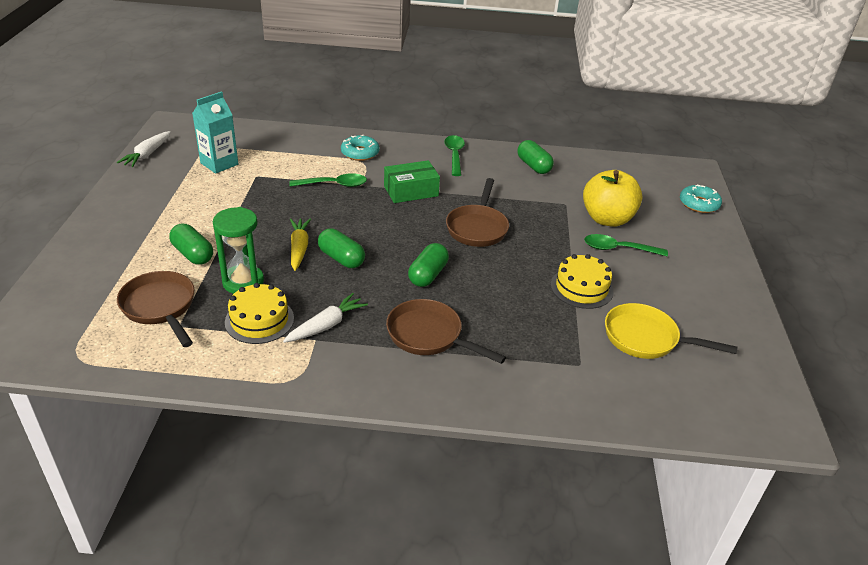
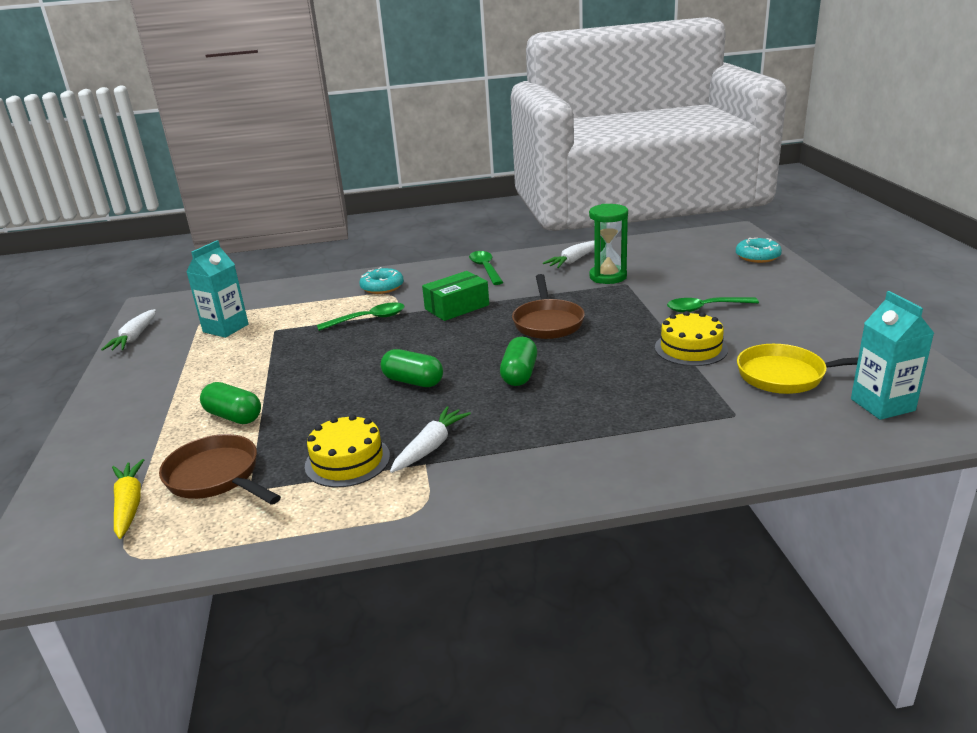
camera: 10 degrees left, 10 degrees down
(243, 282) = (308, 429): green hourglass -> green hourglass (608, 277)
(299, 248) = (359, 383): yellow carrot -> yellow carrot (129, 505)
(429, 336) = (555, 428): brown pan -> none
(533, 166) = (573, 261): green capsule -> white carrot
(607, 219) = (676, 287): yellow apple -> none
(707, 390) = (882, 405): none -> turquoise carton

